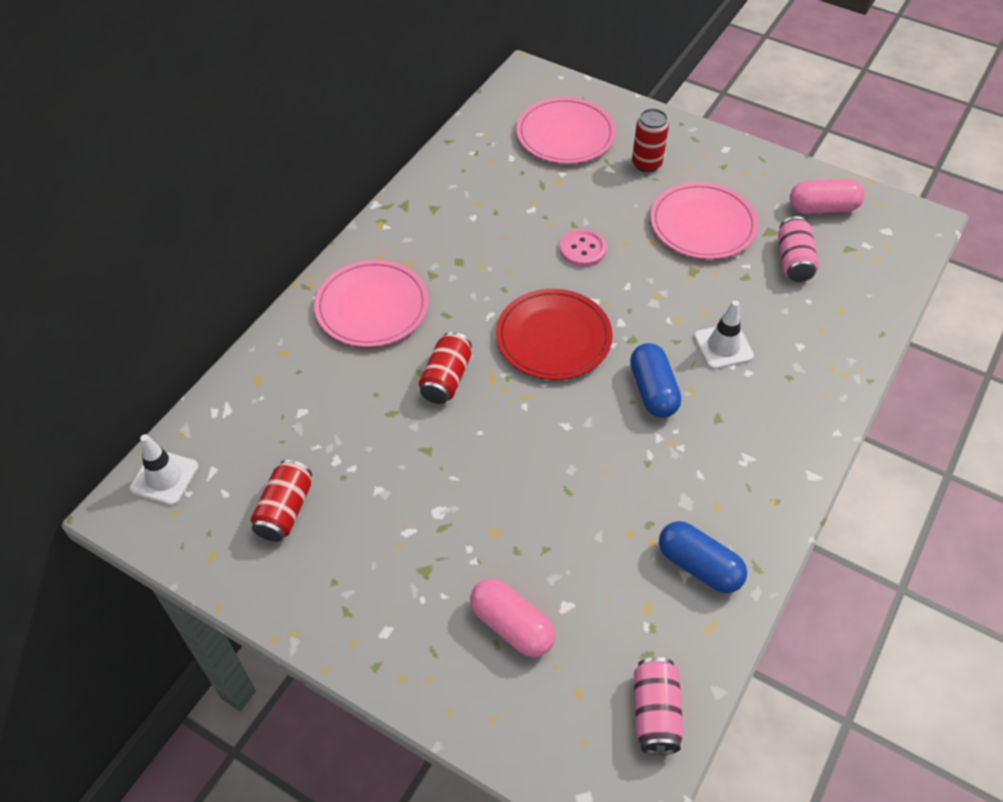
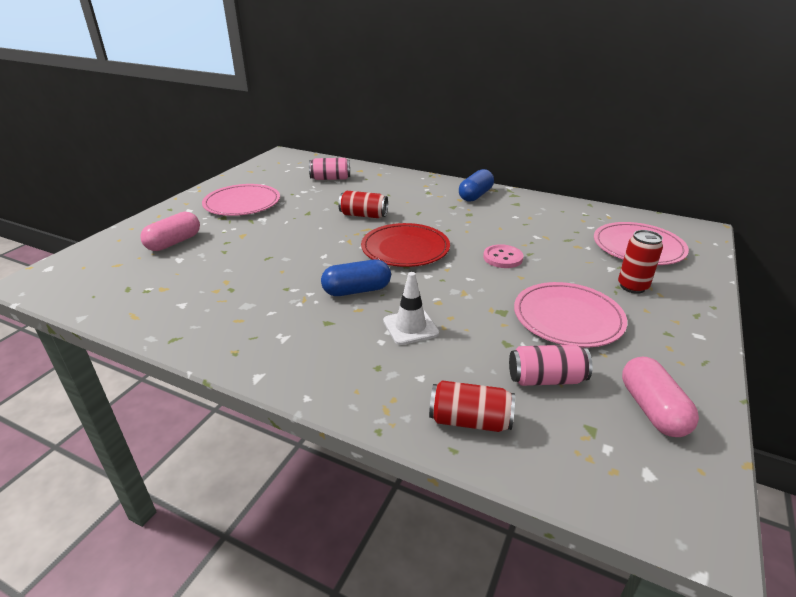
camera: 85 degrees right, 20 degrees down
(164, 477) = (298, 158): white traffic cone -> none
(285, 510) = (273, 182): red can -> red can (470, 420)
(372, 307) = (419, 192): pink plate -> pink plate (242, 203)
(655, 712) = (83, 291): pink can -> pink can (330, 178)
(699, 566) = (186, 310): blue capsule -> blue capsule (475, 195)

